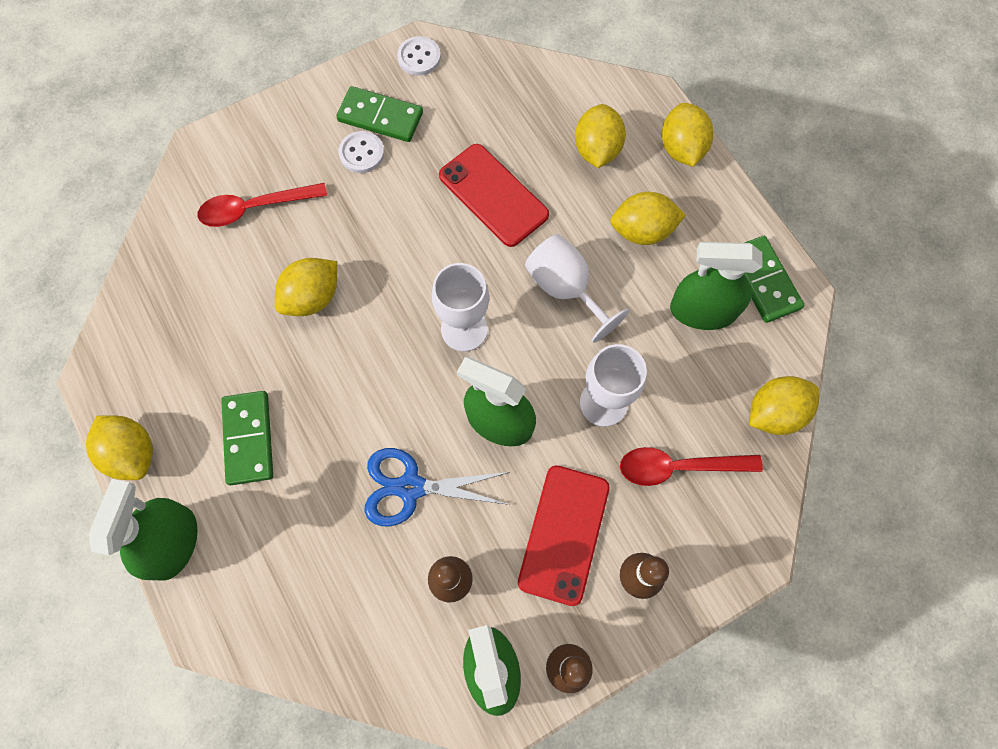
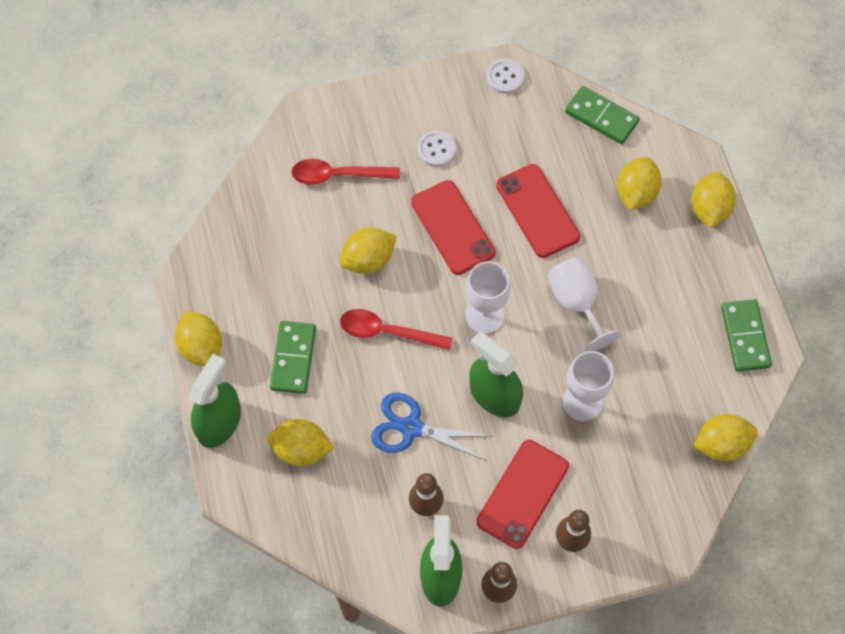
camera: 15 degrees right, 5 degrees down
(380, 117) = (459, 122): green domino -> green domino (601, 117)
(401, 237) = (452, 227): none -> red phone
(642, 231) = (655, 271): yellow lemon -> yellow lemon (301, 450)
(679, 467) = (629, 466): red spoon -> red spoon (387, 332)
(702, 311) = (686, 349): green spray bottle -> none

